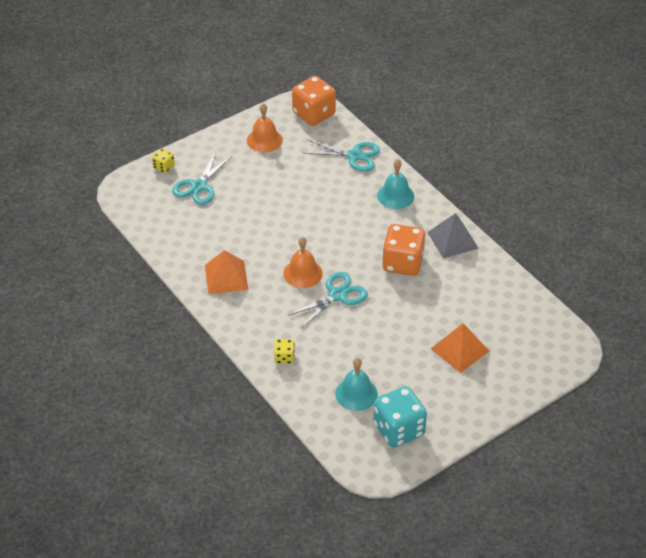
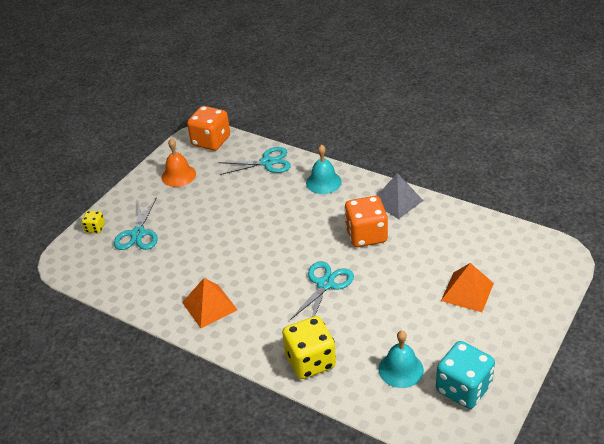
camera: 20 degrees left, 5 degrees down
(284, 357) = (310, 361): yellow dice -> yellow dice, size x2.06
(303, 273) = (281, 276): orange bell -> none

